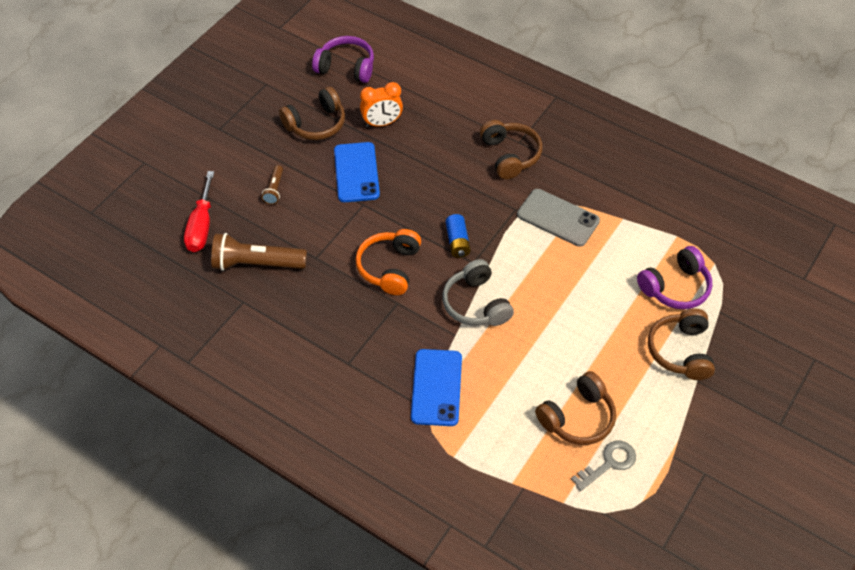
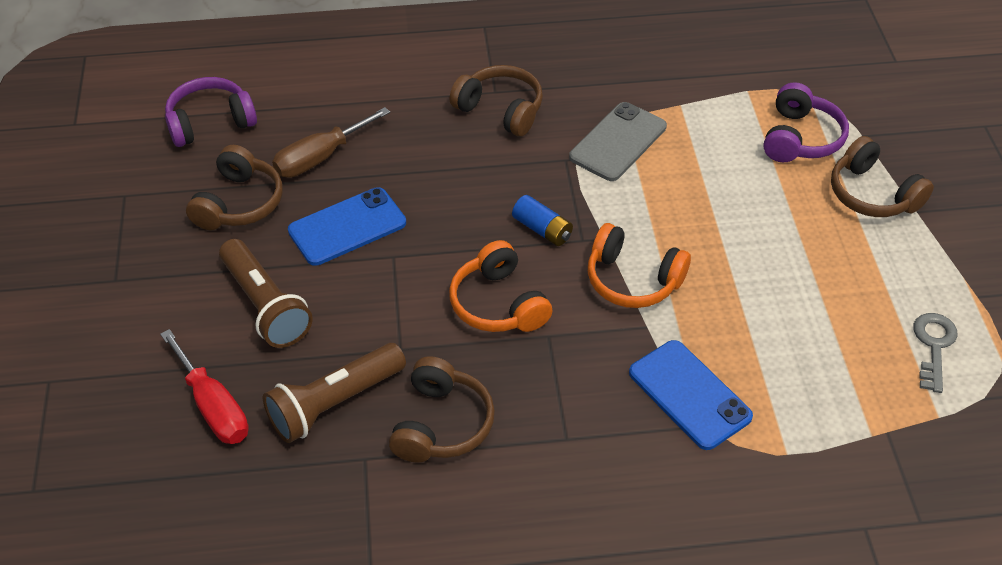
camera: 40 degrees left, 5 degrees down
(274, 190) = (265, 306): brown flashlight -> brown flashlight, size x1.99
(356, 172) = (347, 227): blue phone -> blue phone turned 75 degrees counterclockwise
(382, 123) = (320, 158): orange clock -> brown screwdriver
(476, 304) = (632, 280): grey headphones -> orange headphones
(558, 218) = (618, 142): grey phone -> grey phone turned 45 degrees counterclockwise
(577, 417) = (856, 323): brown headphones -> brown headphones (441, 424)

